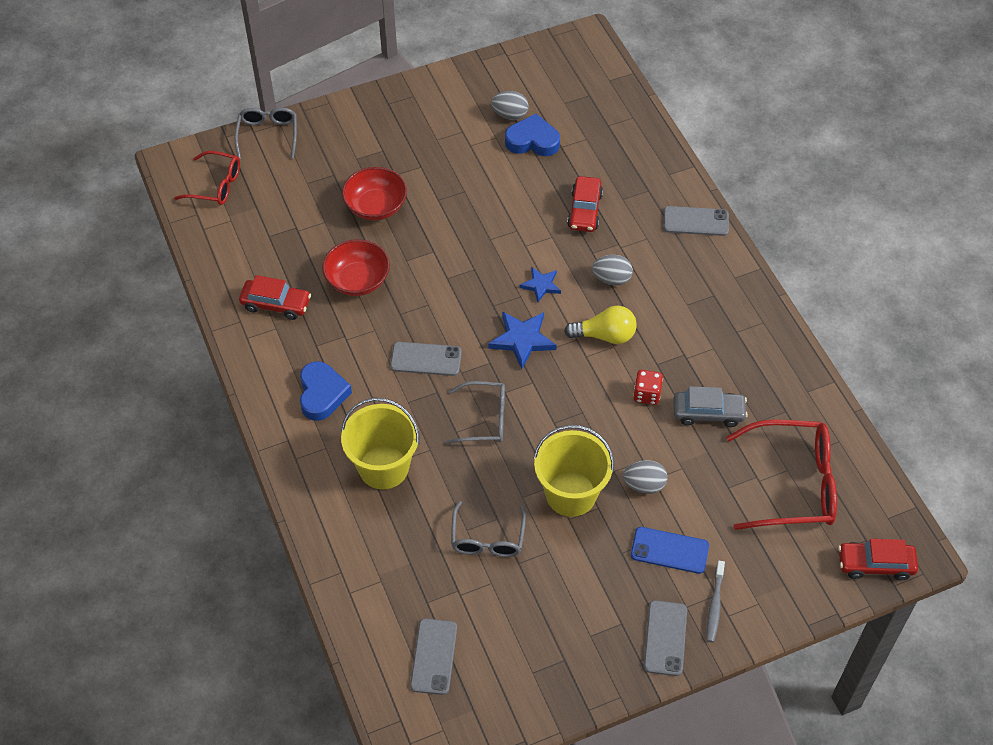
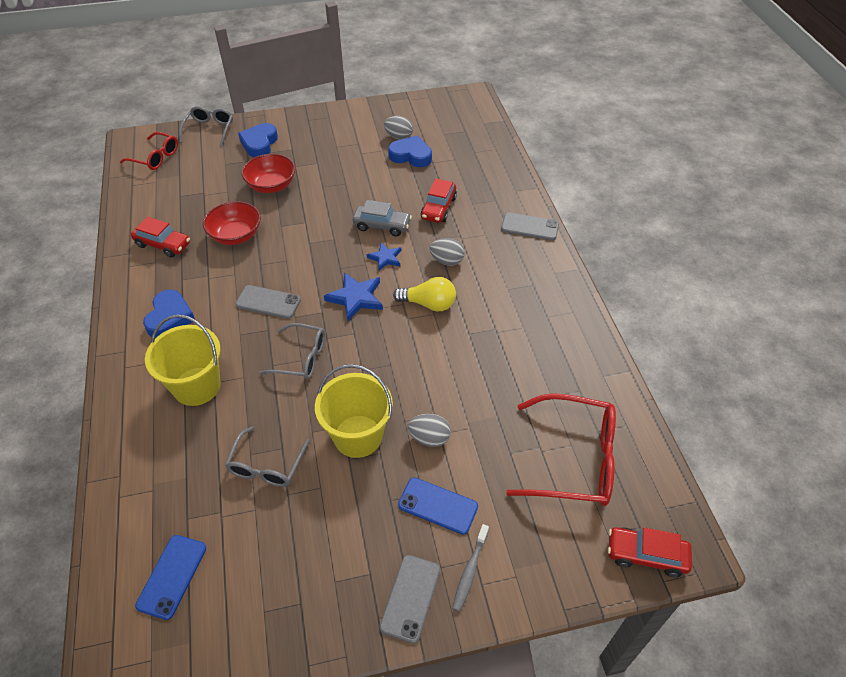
camera: 10 degrees right, 5 degrees down
(339, 148) = (259, 144): none -> blue heart
(434, 656) = (172, 576): grey phone -> blue phone
(646, 394) = (453, 357): red dice -> none
(708, 413) = (506, 381): grey car -> grey car (382, 225)

